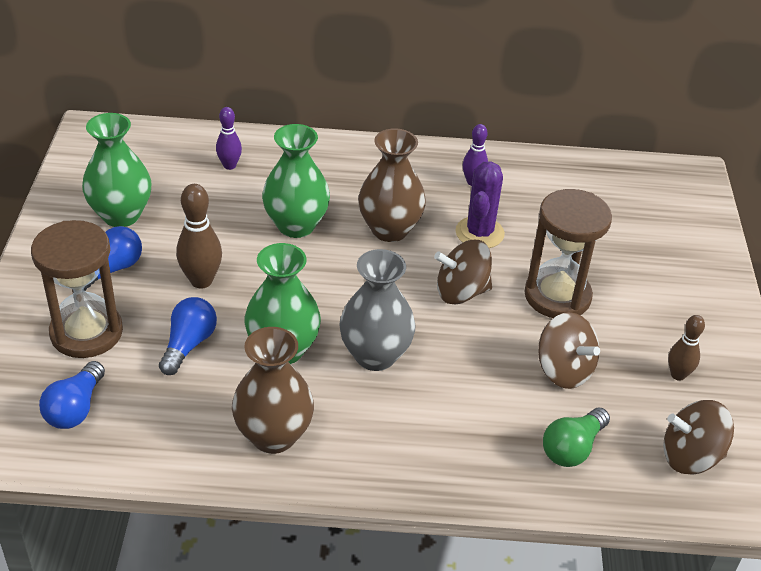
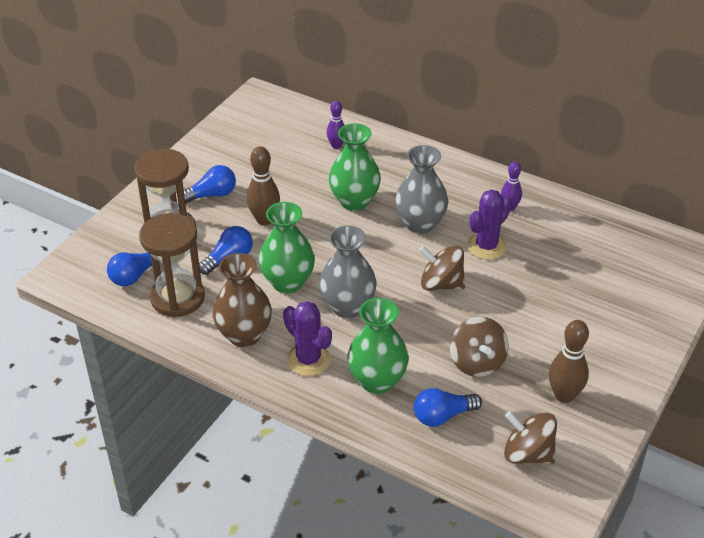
camera: 30 degrees right, 0 degrees up
(121, 215) = (241, 160): green vase -> green vase (377, 381)
(373, 438) = (308, 359): none -> purple cactus
(389, 229) = (420, 224): brown vase -> grey vase
(557, 296) = (512, 309): brown hourglass -> brown hourglass (177, 298)
(572, 448) = (442, 416): green light bulb -> blue light bulb
(678, 375) = (564, 395): brown bowling pin -> brown bowling pin, size x1.55

